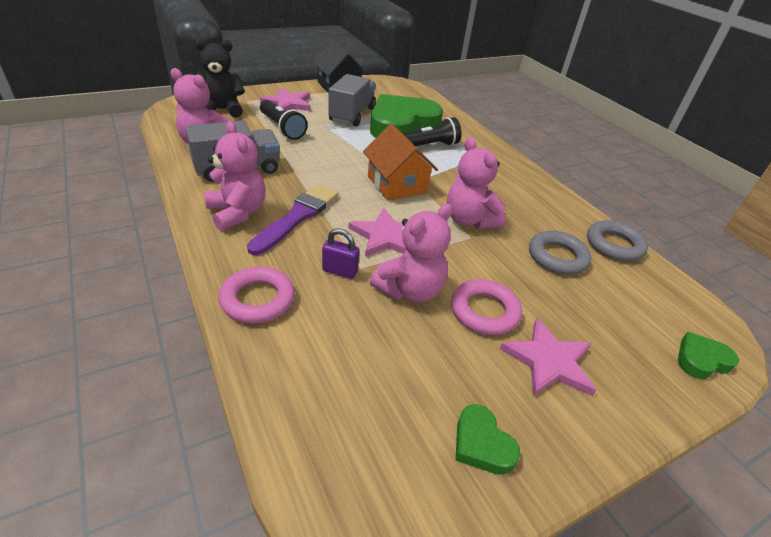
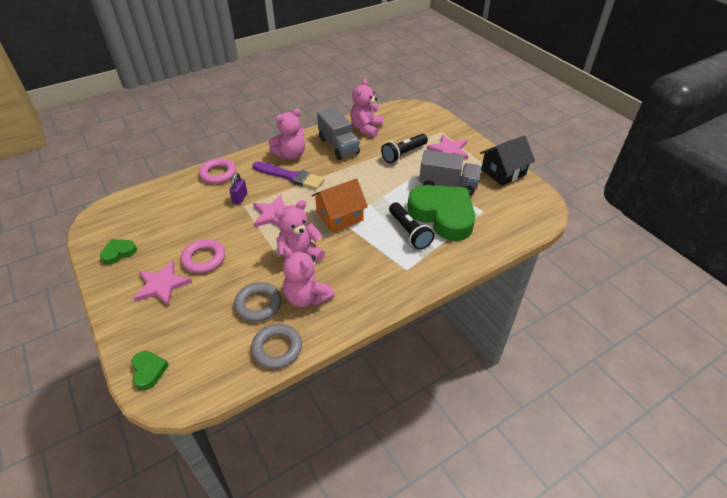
camera: 90 degrees right, 5 degrees up
(222, 110) = (419, 125): black teddy bear -> none
(410, 290) = (224, 226): pink teddy bear -> pink teddy bear (307, 297)

